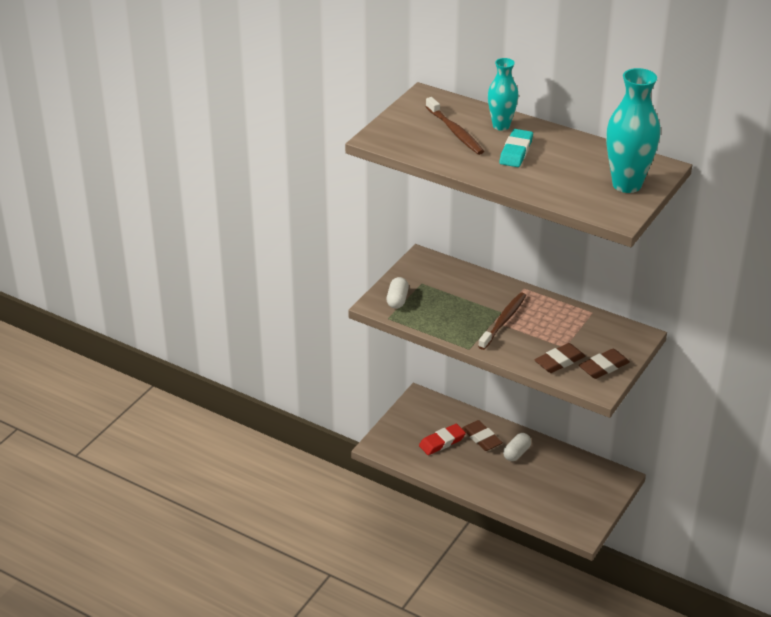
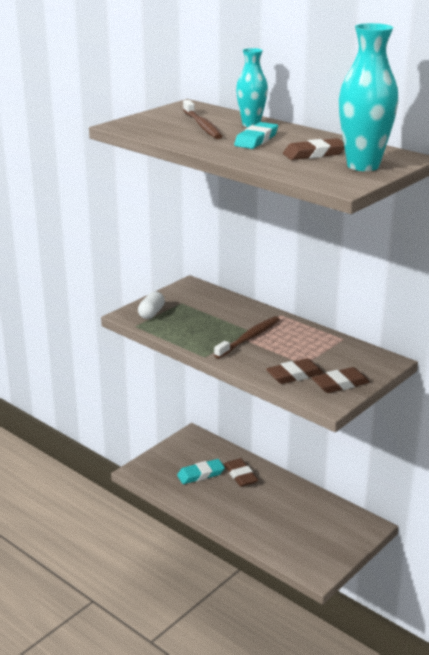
camera: 10 degrees right, 10 degrees down
(442, 442) = (200, 474): red eraser -> turquoise eraser
(516, 453) = (271, 492): white capsule -> none
(577, 170) = (314, 154): none -> brown eraser

